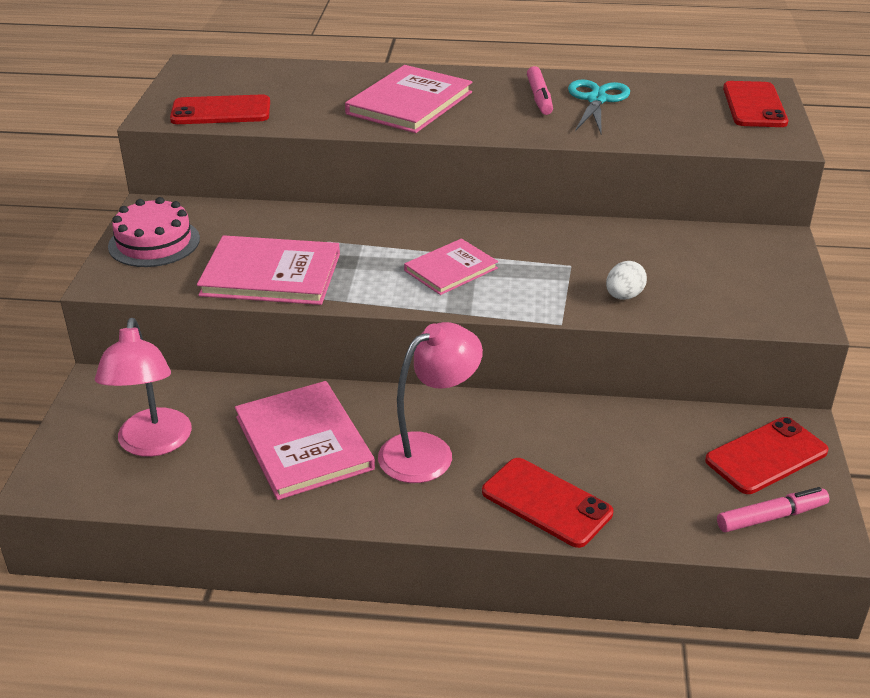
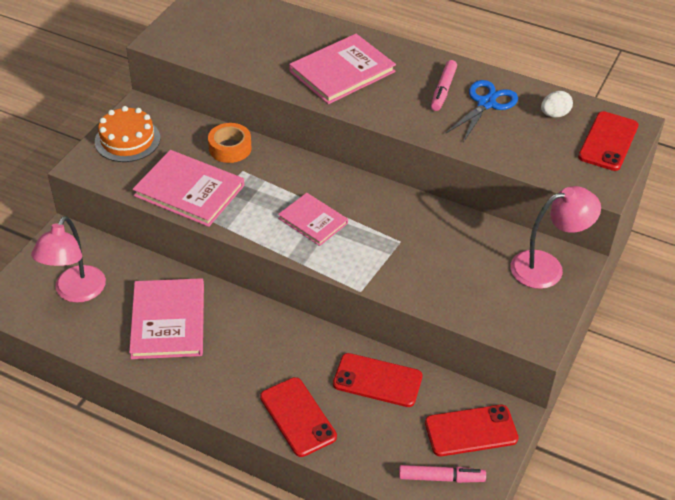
camera: 20 degrees right, 10 degrees up
(154, 242) = (127, 140): pink cake -> orange cake
(221, 111) = (204, 46): red phone -> red phone (377, 380)
(296, 223) = (230, 148): none -> orange tape
(428, 451) = (244, 353): pink lamp -> pink lamp (547, 267)
(451, 269) = (313, 221): pink book -> pink book turned 60 degrees clockwise
(596, 100) = (486, 103): turquoise scissors -> blue scissors
(623, 296) = (420, 280): white egg -> white egg (554, 114)

